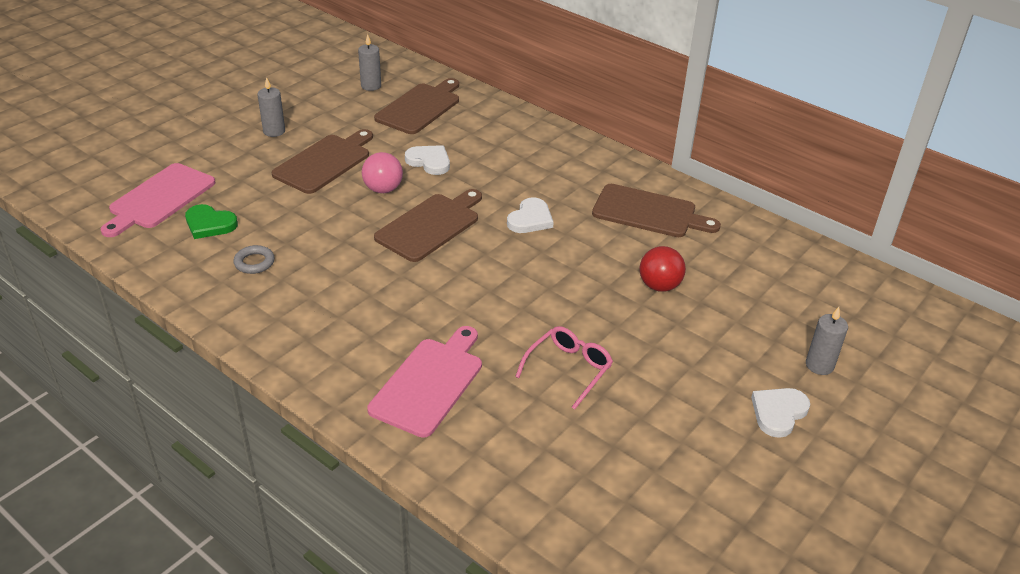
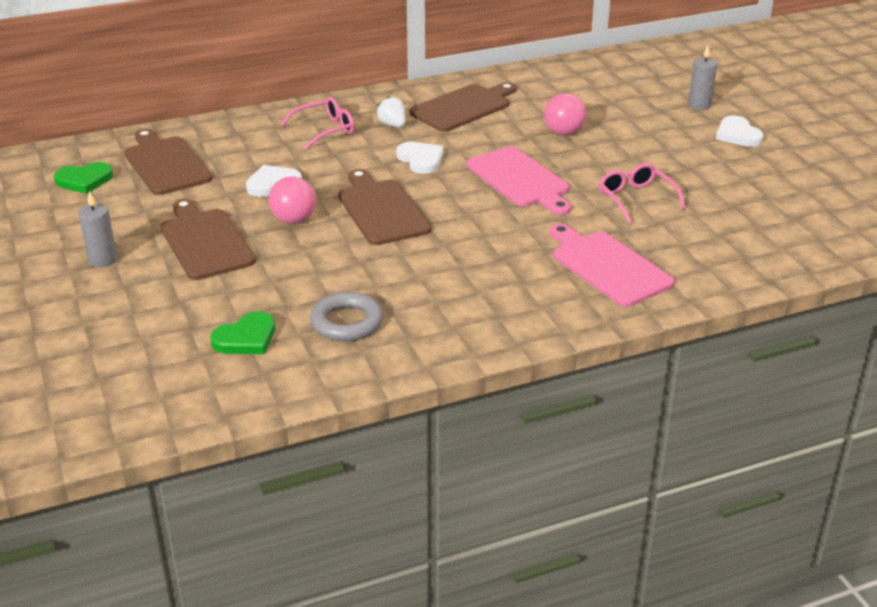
camera: 60 degrees left, 5 degrees down
(159, 198) = (155, 364): pink cutting board -> pink cutting board (520, 179)
(254, 262) = (346, 322): grey ring -> grey ring, size x1.53
(371, 86) = (84, 180): grey candle -> green heart
(536, 156) = (325, 130): none -> pink glasses
(577, 185) = (392, 125): none -> white strawberry
(659, 286) = (563, 132): red ball -> pink ball

